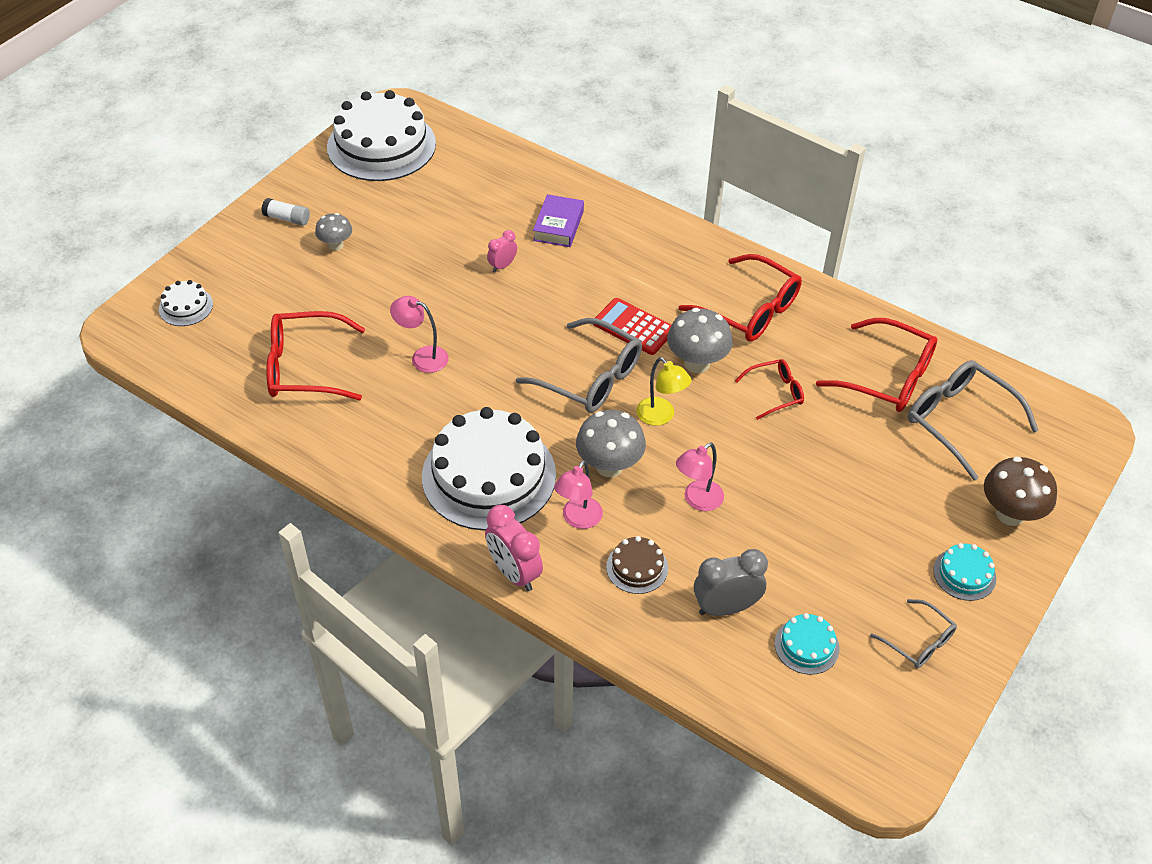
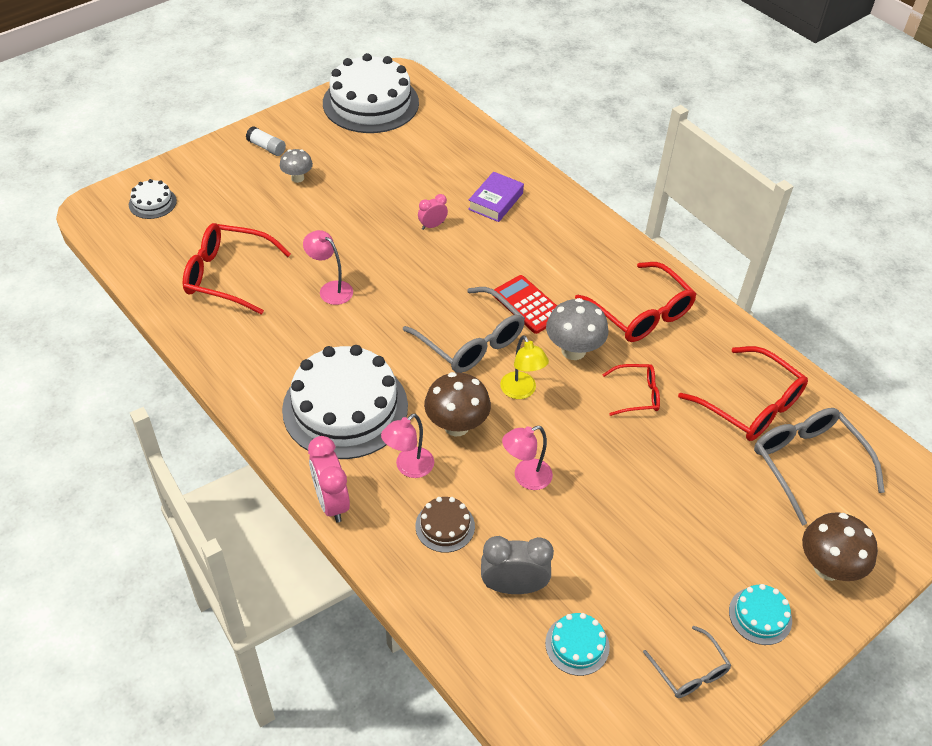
camera: 15 degrees right, 0 degrees up
(609, 466) = (456, 425): grey mushroom -> brown mushroom

